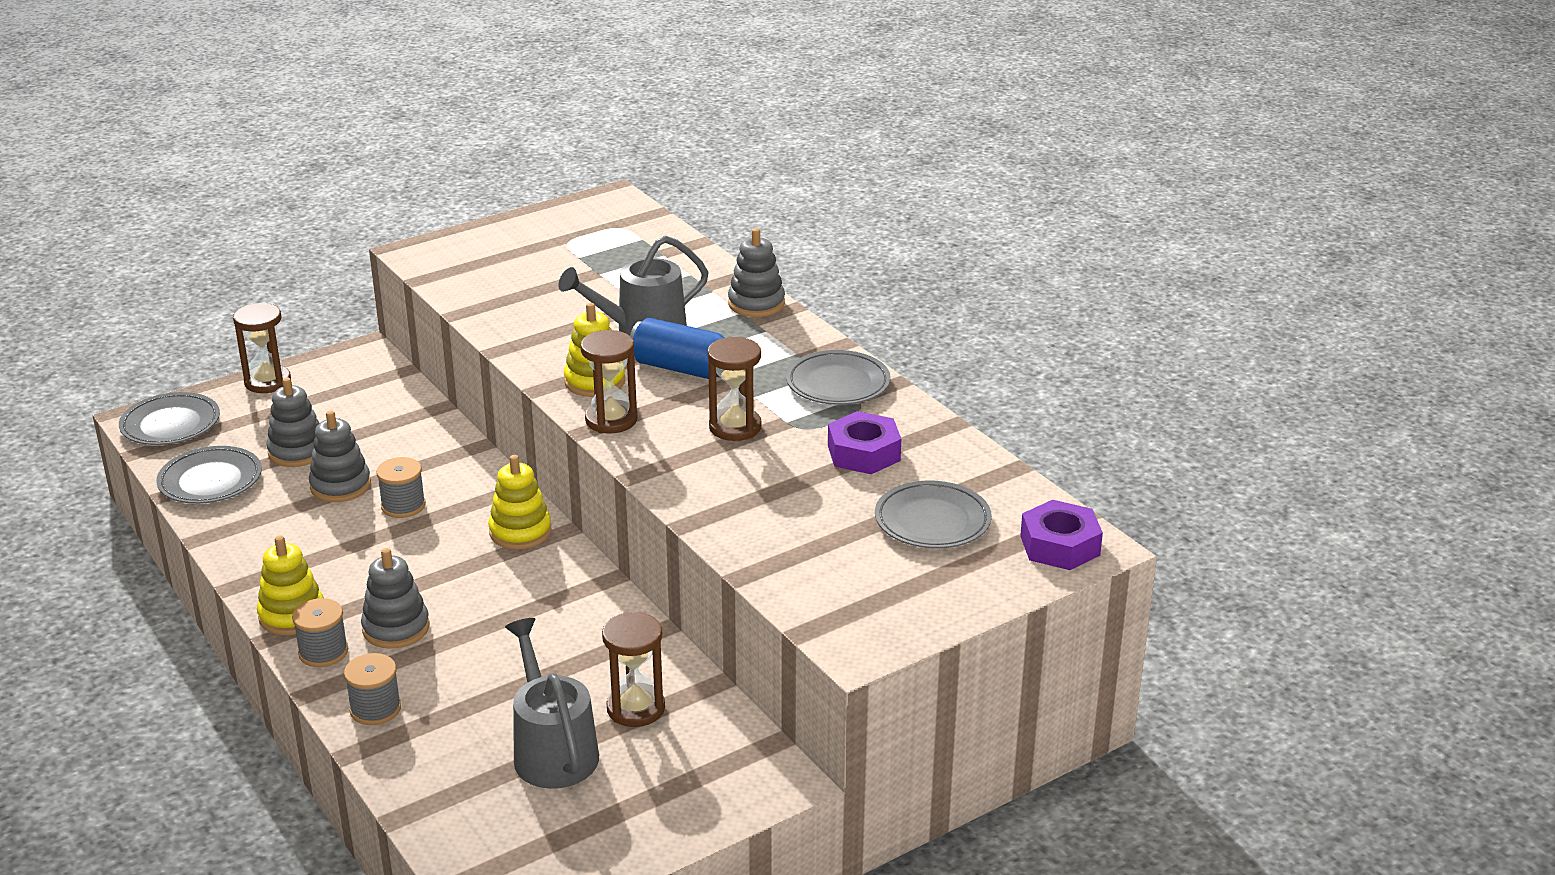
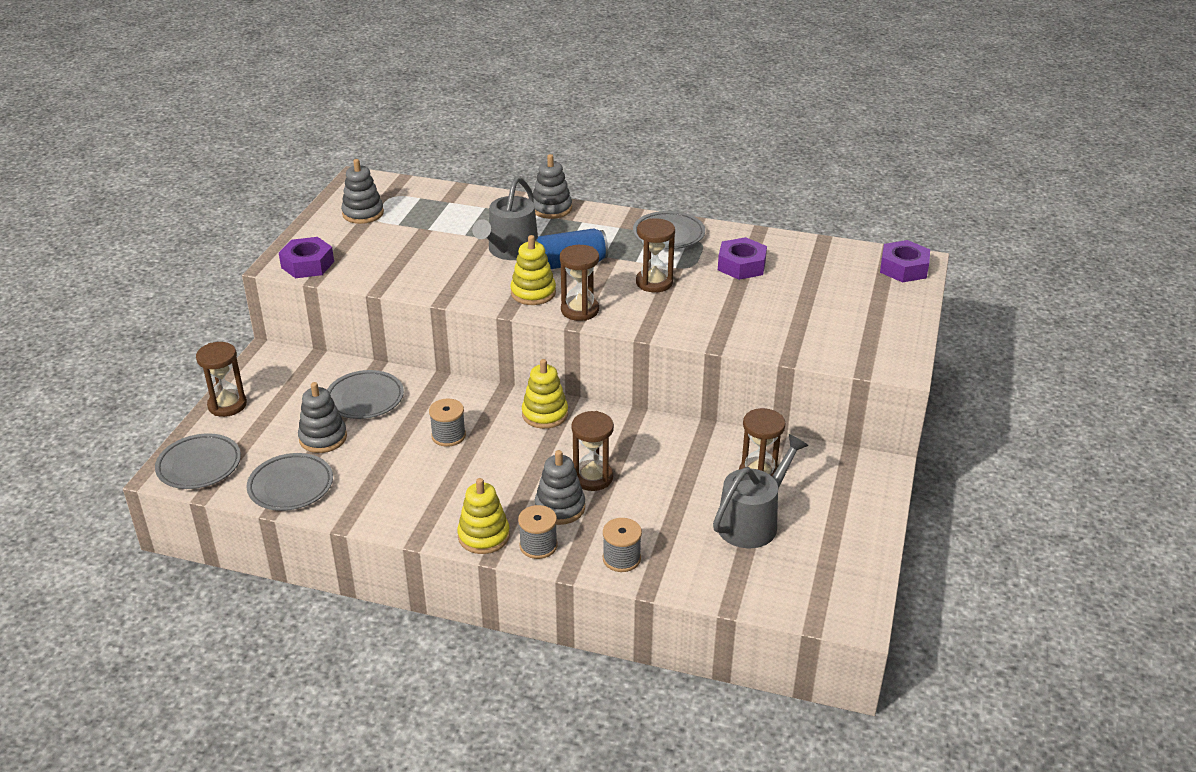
camera: 40 degrees left, 5 degrees up
(340, 486) = (388, 444): grey stacking toy -> grey stacking toy (363, 213)
(436, 262) = (307, 264): none -> purple nut
(469, 617) = (592, 477): none -> brown hourglass
(552, 751) = (752, 522): grey watering can -> grey watering can turned 105 degrees clockwise
(932, 521) = (830, 285): grey plate -> grey plate (365, 399)

